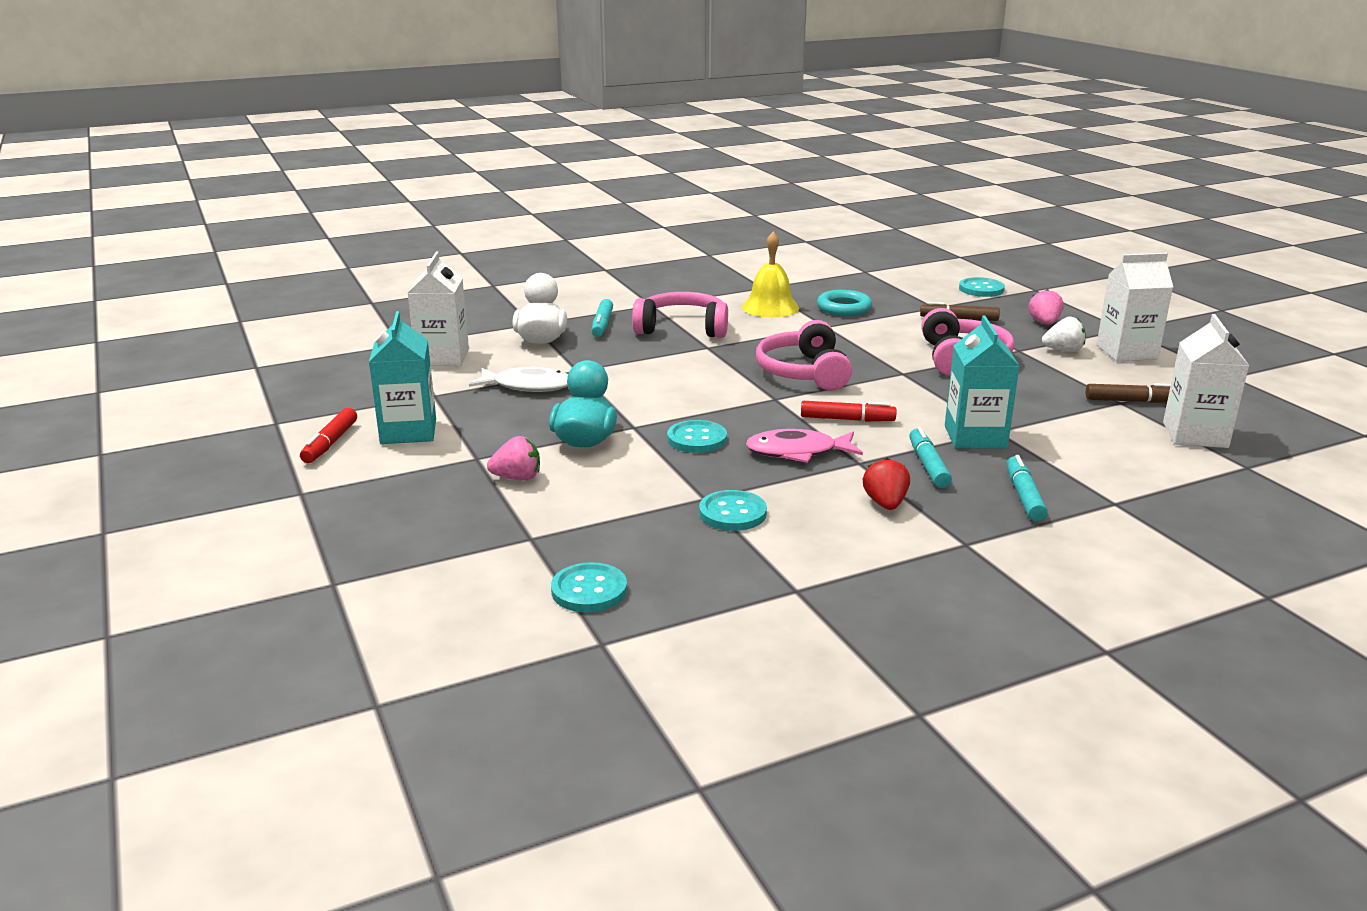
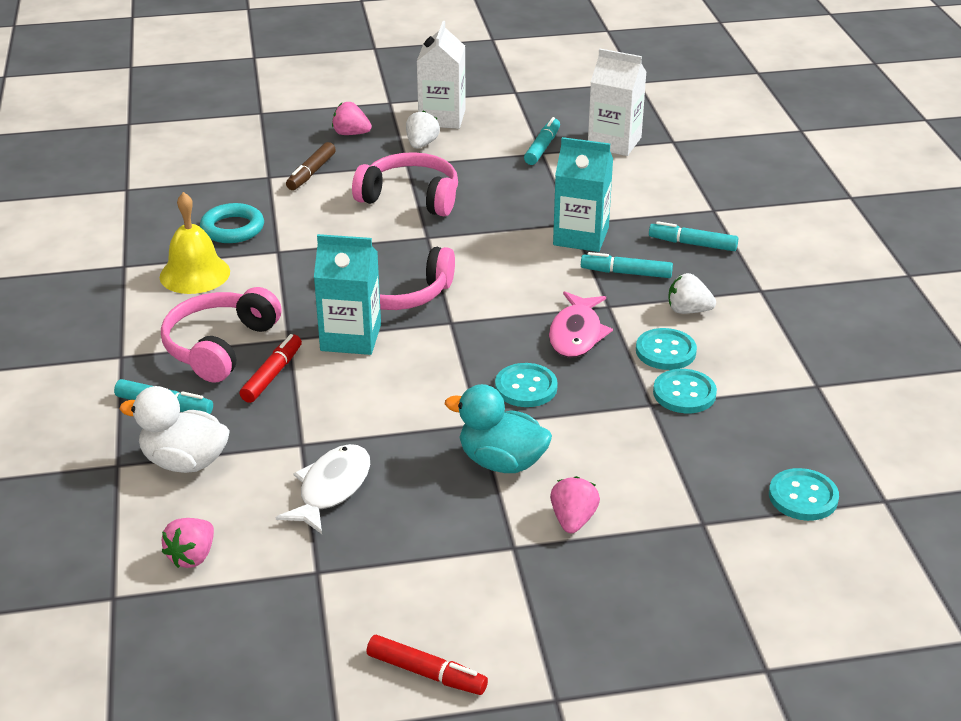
camera: 75 degrees left, 10 degrees up
(408, 431) = (420, 600): turquoise carton -> turquoise carton (351, 338)
(442, 357) = (192, 556): white carton -> pink strawberry
(847, 419) = (518, 292): red marker -> red marker (272, 375)
(885, 504) = (688, 310): red strawberry -> white strawberry
(981, 289) = (238, 139): turquoise button -> turquoise button (665, 351)
(1131, 401) = (542, 147): brown marker -> turquoise marker

